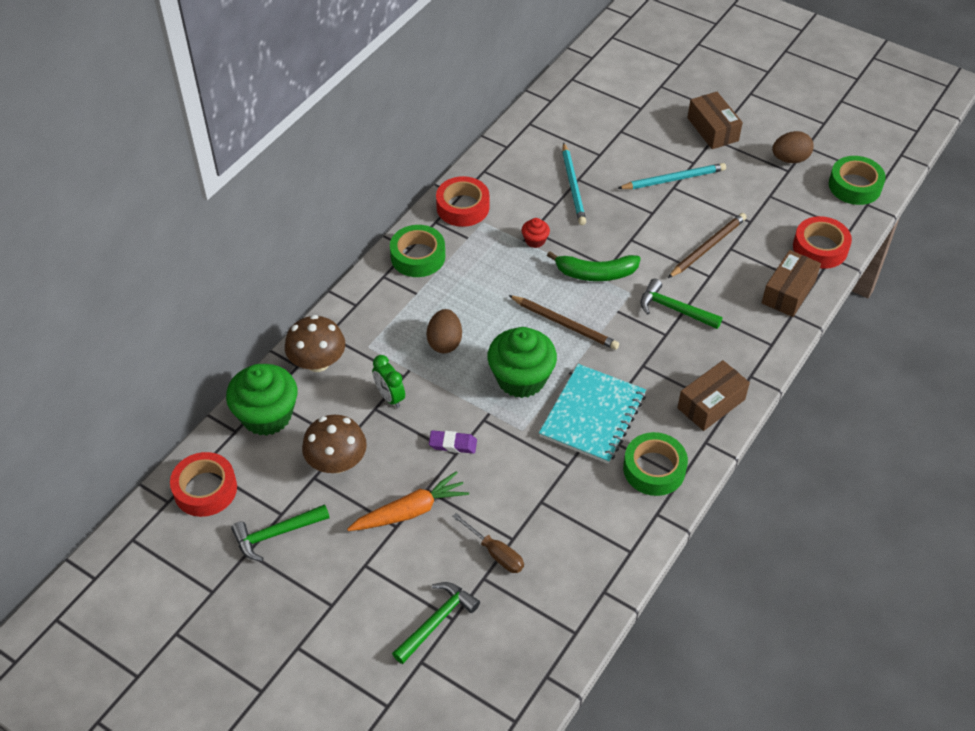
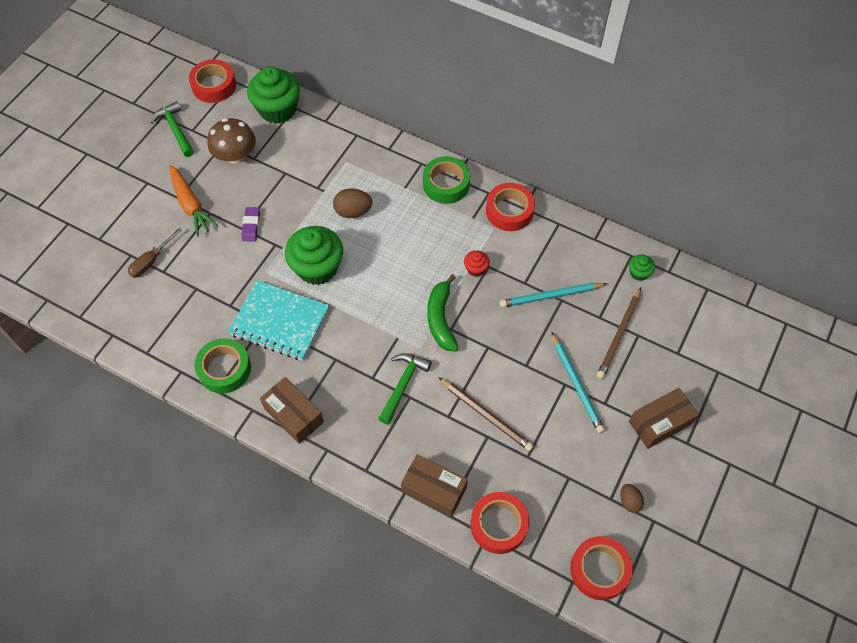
camera: 85 degrees right, 10 degrees up
(317, 362) = (329, 132): brown mushroom -> none
(390, 397) = (296, 181): green clock -> none
(437, 621) = (98, 229): green hammer -> none
(550, 121) = (639, 273): none -> green cupcake
(564, 324) = (378, 296): brown pencil -> brown pencil (619, 335)
(790, 159) = (629, 501): brown egg -> brown egg, size x0.63
(854, 186) = (599, 570): green tape -> red tape

